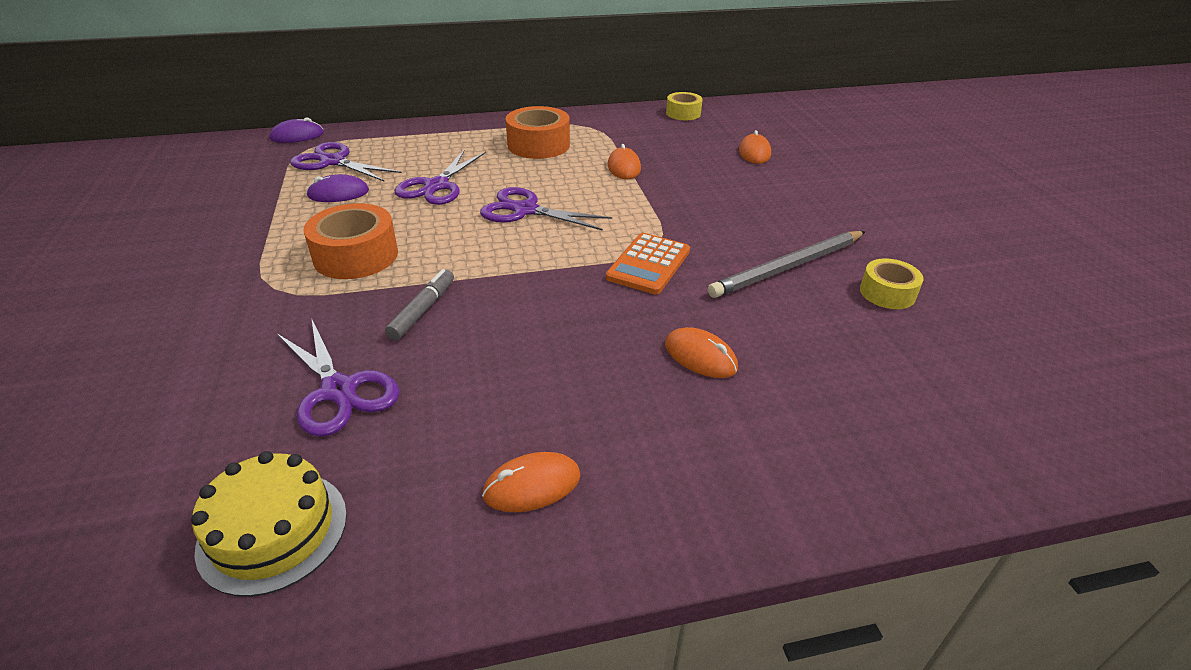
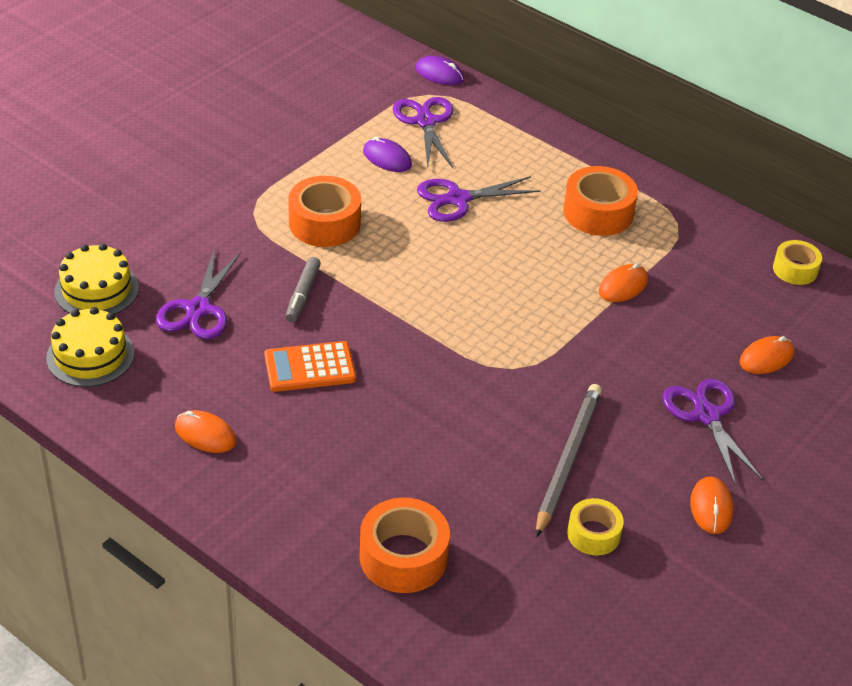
camera: 50 degrees right, 5 degrees up
(180, 462) = (96, 290): none -> yellow cake
(423, 310) = (303, 294): grey marker -> grey marker turned 120 degrees clockwise
(525, 210) = (479, 268): purple scissors -> purple scissors (706, 415)
(648, 264) = (480, 377): orange calculator -> orange calculator (310, 367)
(700, 356) = (394, 456): orange mouse -> orange mouse (711, 507)
(788, 267) = (567, 460): grey pencil -> grey pencil turned 90 degrees clockwise
(849, 417) = (403, 557): none -> orange tape

